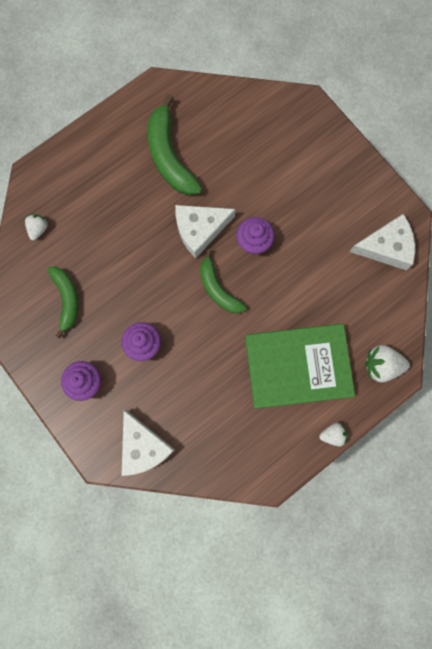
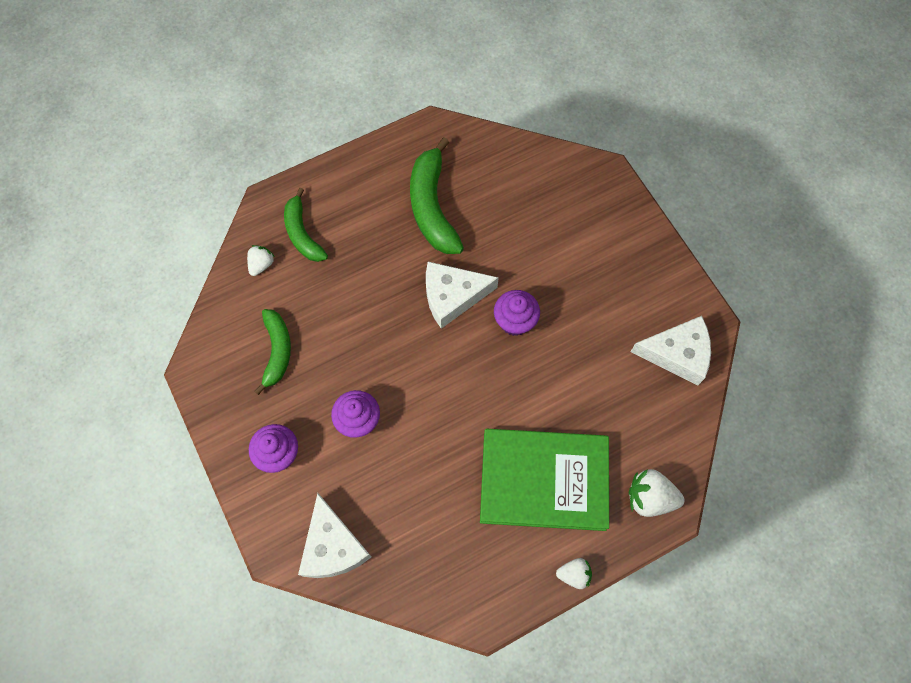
camera: 10 degrees right, 10 degrees down
(218, 289) = (461, 369): green banana -> green banana (302, 233)

